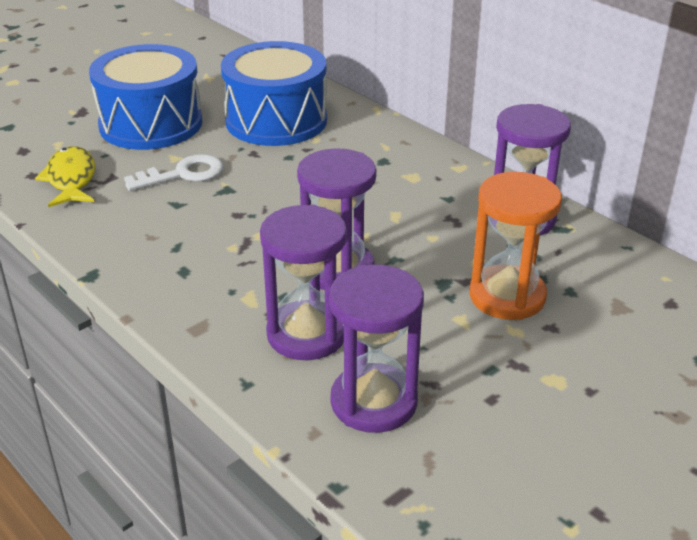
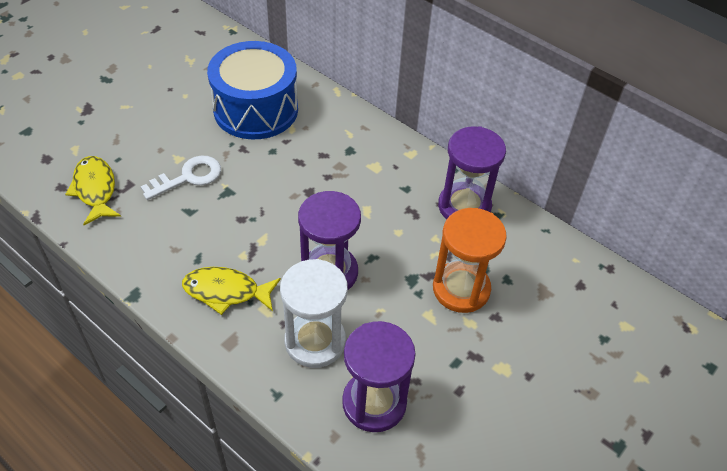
camera: 10 degrees left, 15 degrees up
(151, 124) = (150, 120): blue drum -> none
(204, 279) = (226, 291): none -> yellow fish
(306, 334) = (315, 341): purple hourglass -> white hourglass

